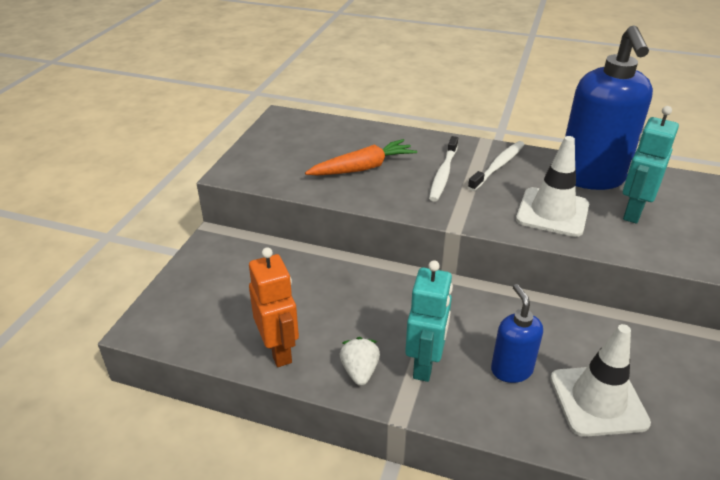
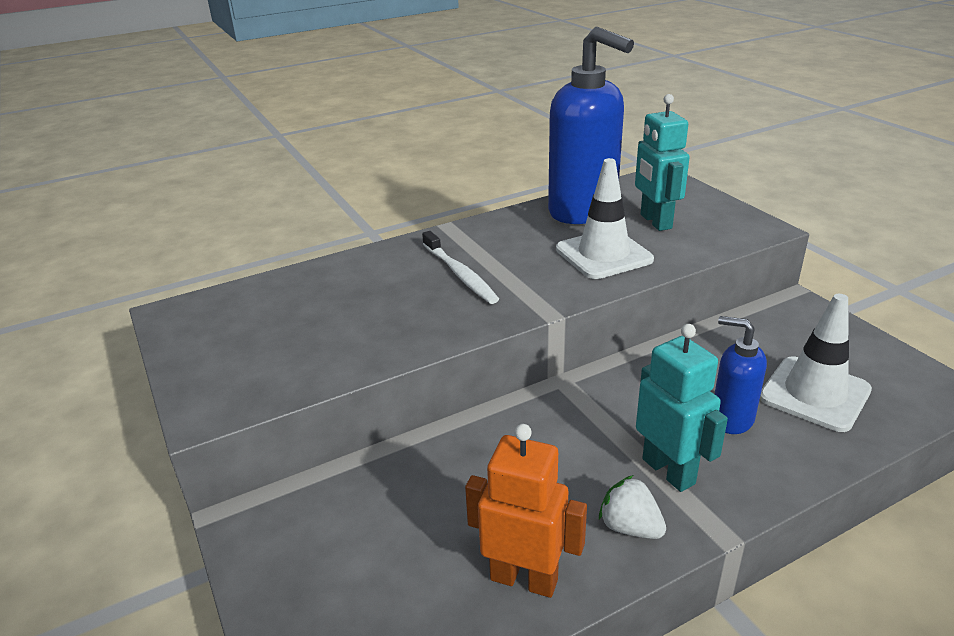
camera: 45 degrees left, 5 degrees down
(363, 168) = (369, 313): orange carrot -> none
(498, 166) = (496, 241): white toothbrush -> none

